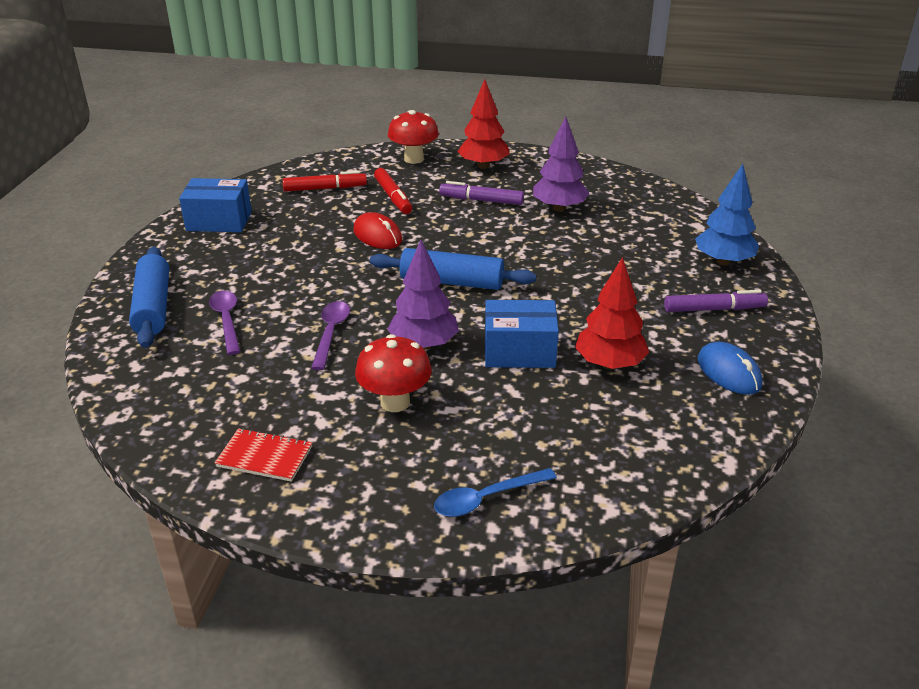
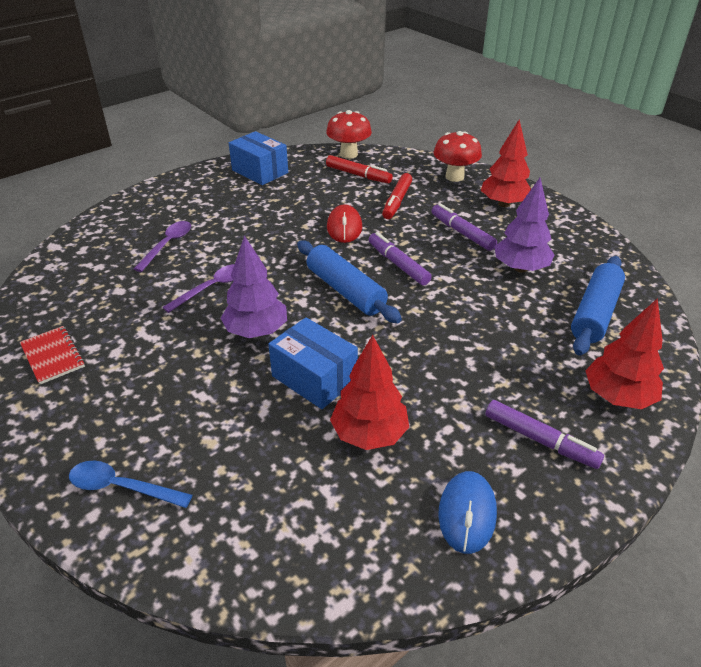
camera: 40 degrees right, 5 degrees up
(153, 307) = (144, 214): blue rolling pin -> blue rolling pin (594, 313)
(395, 402) = (176, 366): red mushroom -> red mushroom (349, 154)
(465, 244) = (398, 264): none -> purple marker
(723, 261) = (617, 397): blue tree -> red tree

